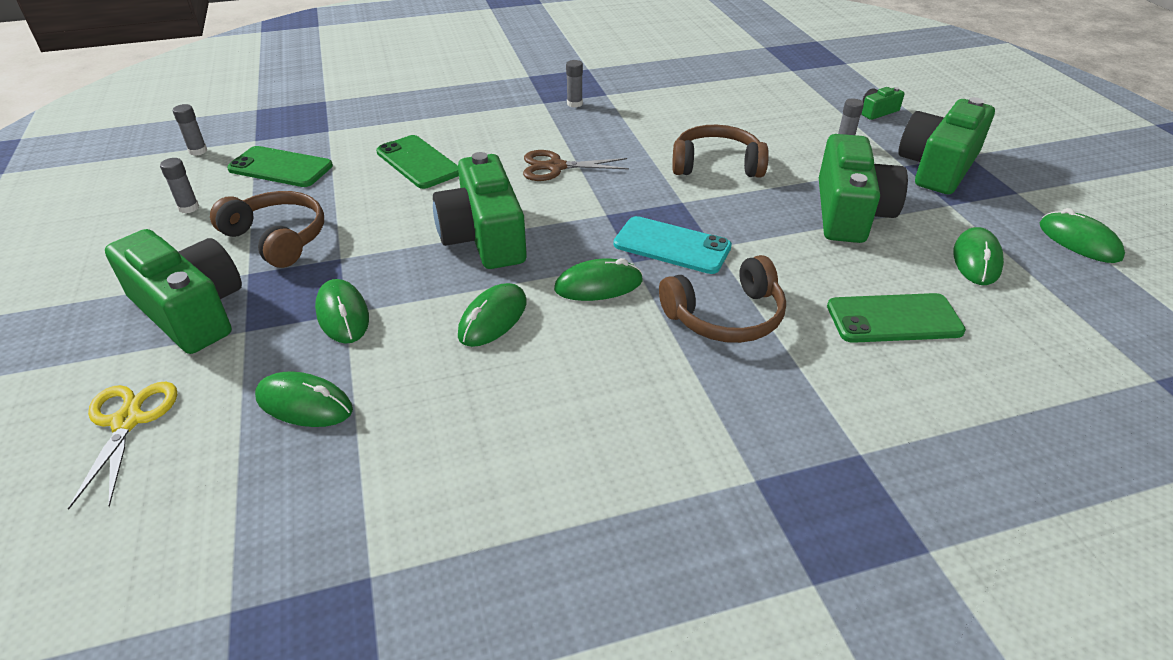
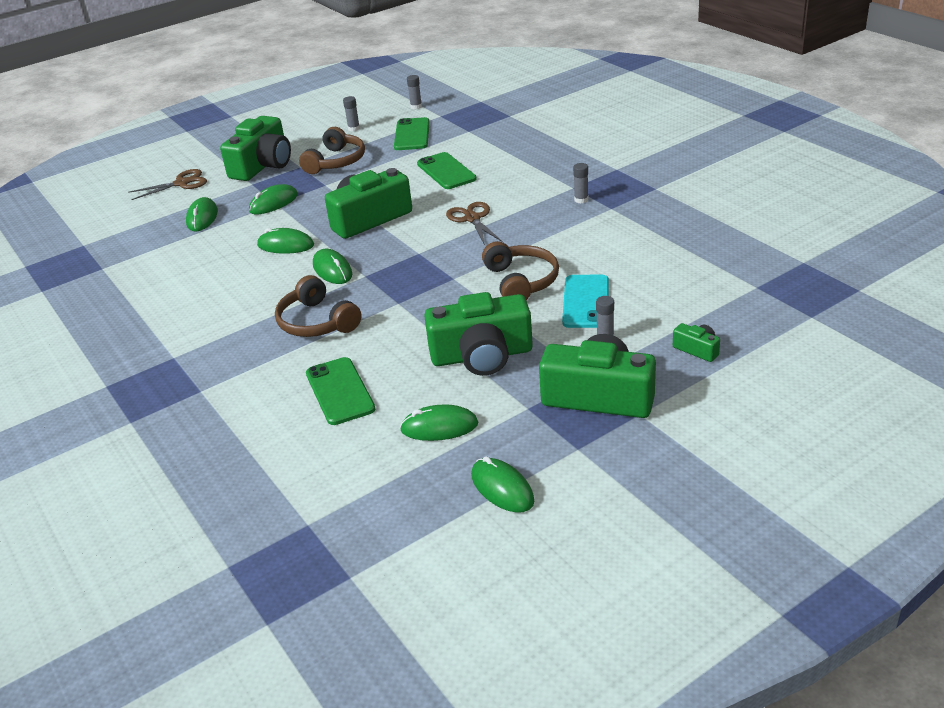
camera: 75 degrees right, 5 degrees down
(127, 421) = (181, 183): yellow scissors -> brown scissors
(418, 162) = (446, 171): green phone -> green phone turned 60 degrees counterclockwise
(672, 246) = (391, 286): turquoise phone -> turquoise phone (586, 302)
(1079, 241) = (502, 488): green mouse -> green mouse turned 75 degrees counterclockwise

